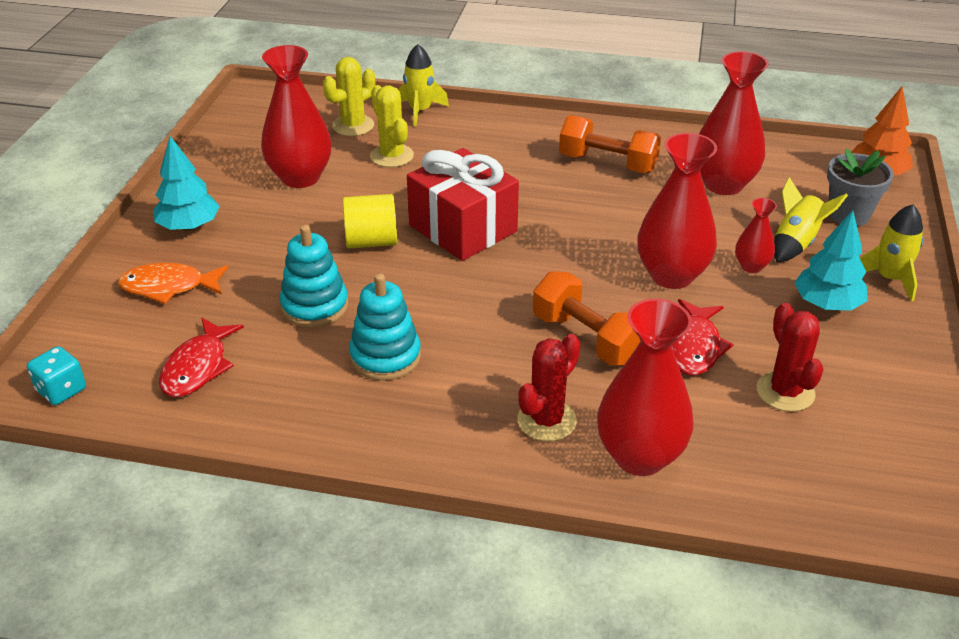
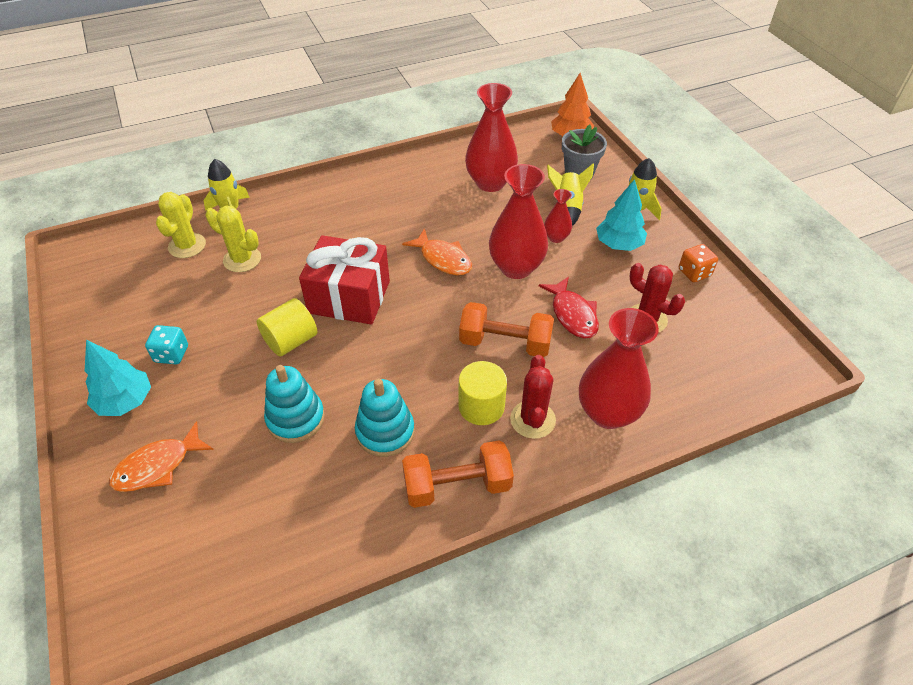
camera: 35 degrees left, 10 degrees up
(61, 390) = (147, 614): turquoise dice -> turquoise dice (171, 354)
(198, 367) = (249, 523): red fish -> none
(300, 177) = (183, 311): red vase -> none
(503, 382) = (481, 406): none -> yellow cylinder
(595, 234) = (443, 259): none -> orange fish
(607, 163) = (404, 198): orange dumbbell -> orange dumbbell (457, 486)
(903, 374) = (694, 273): none -> orange dice

